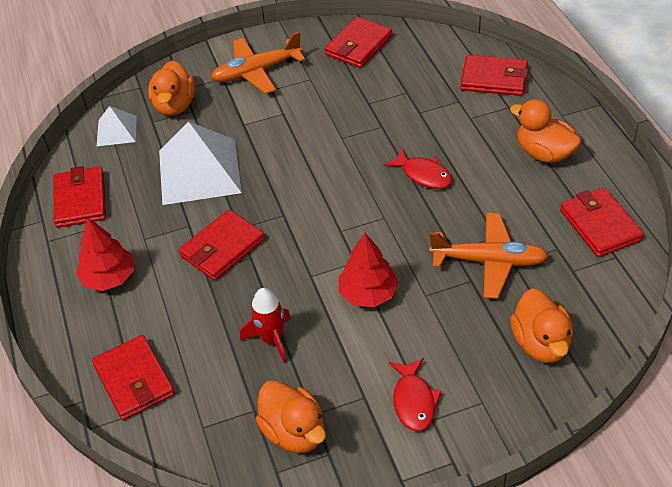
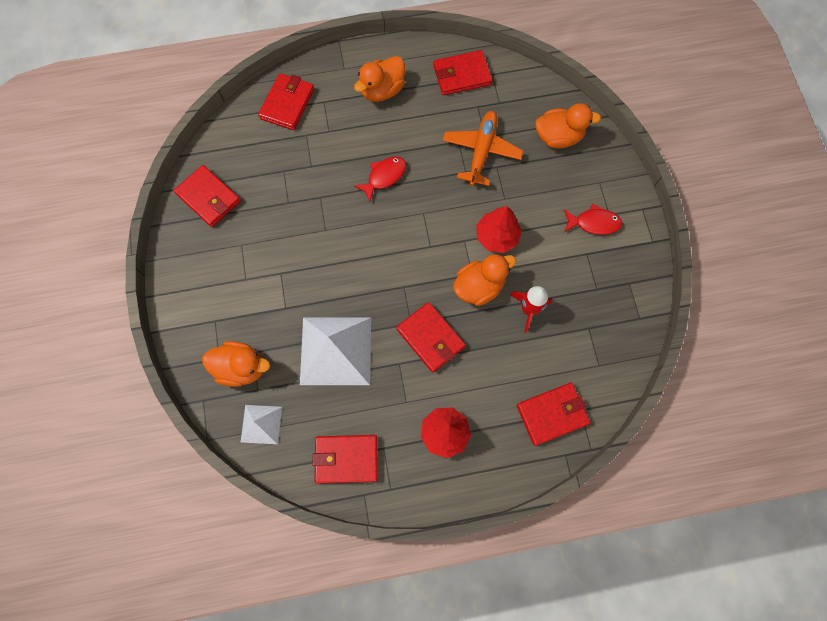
camera: 85 degrees left, 25 degrees up
(256, 72) = (216, 289): orange plane -> none
(294, 432) = (610, 303): orange duck -> orange duck (479, 287)

